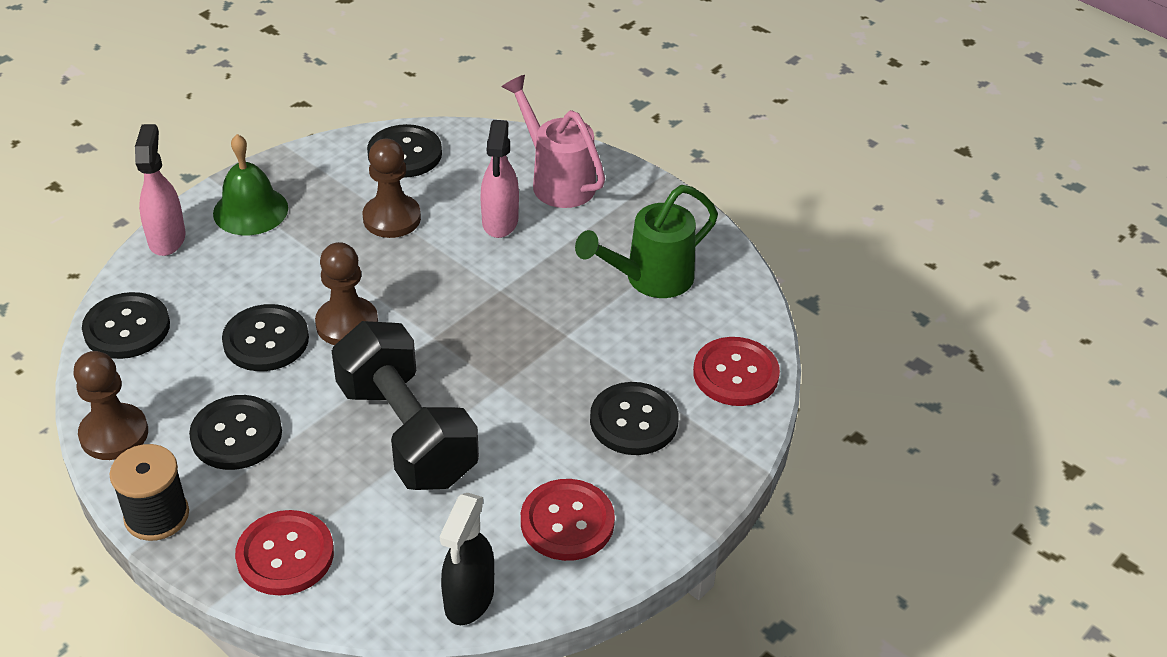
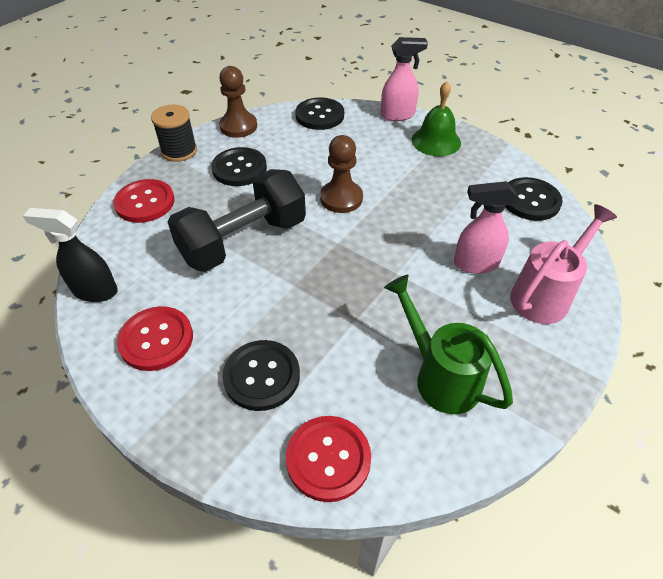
camera: 85 degrees right, 5 degrees up
(266, 340) = (319, 166): black button -> none
(392, 218) = (454, 204): brown pawn -> none

